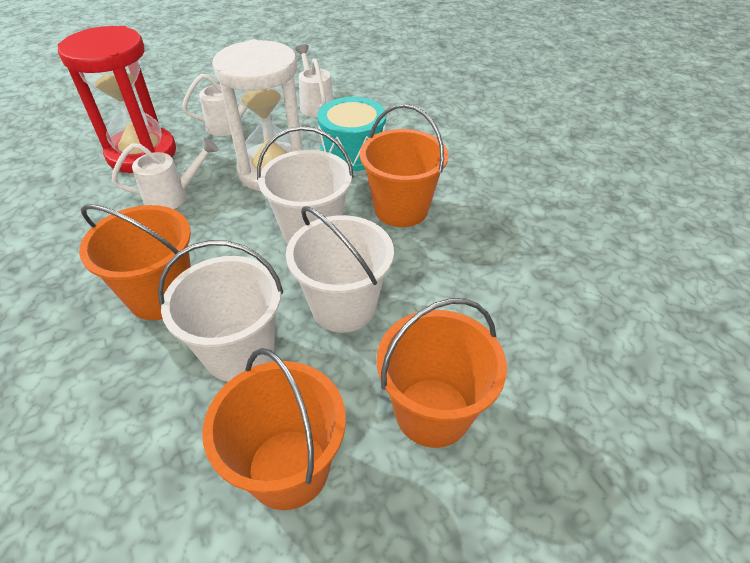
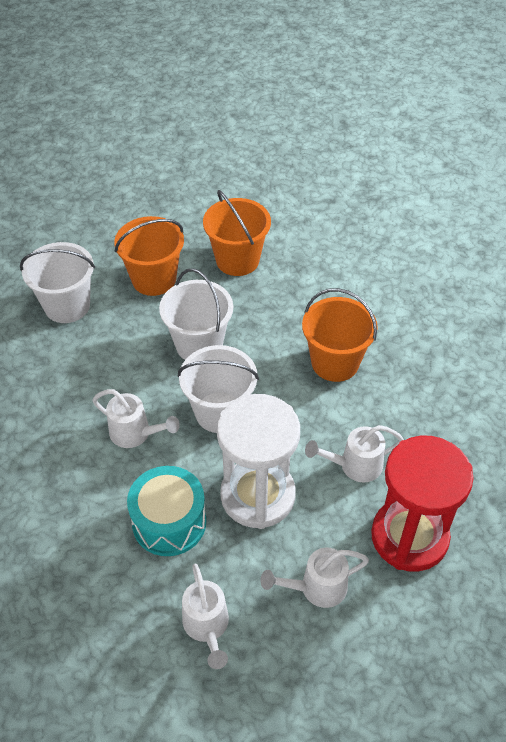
camera: 175 degrees left, 5 degrees up
(239, 352) = (271, 319): white bucket -> white bucket (67, 306)
(401, 209) = (135, 433): orange bucket -> white watering can

